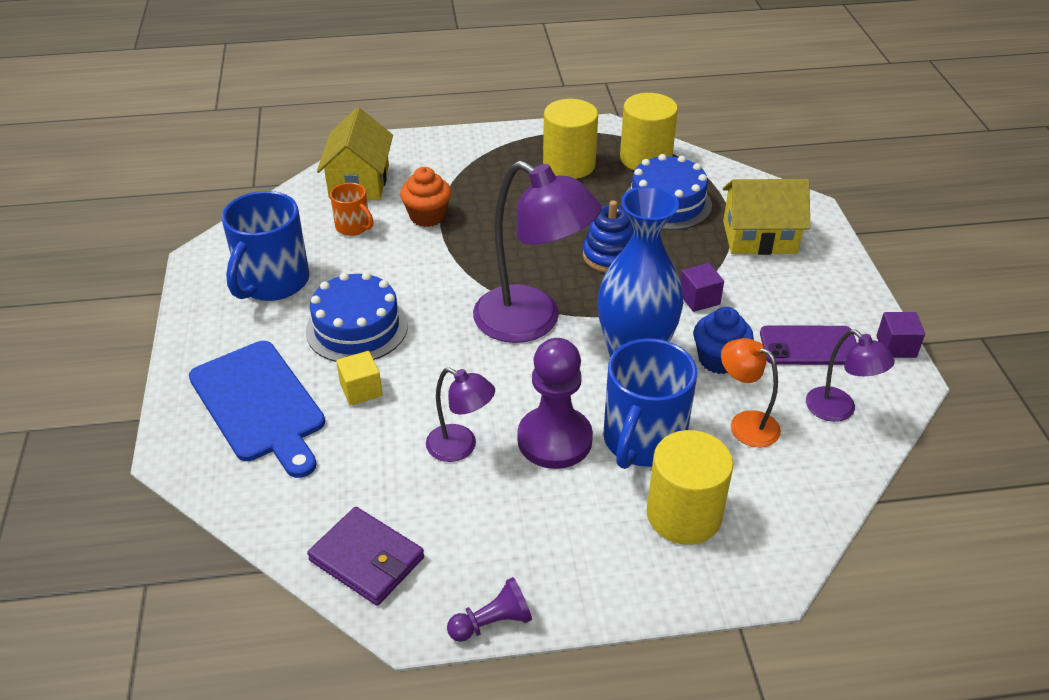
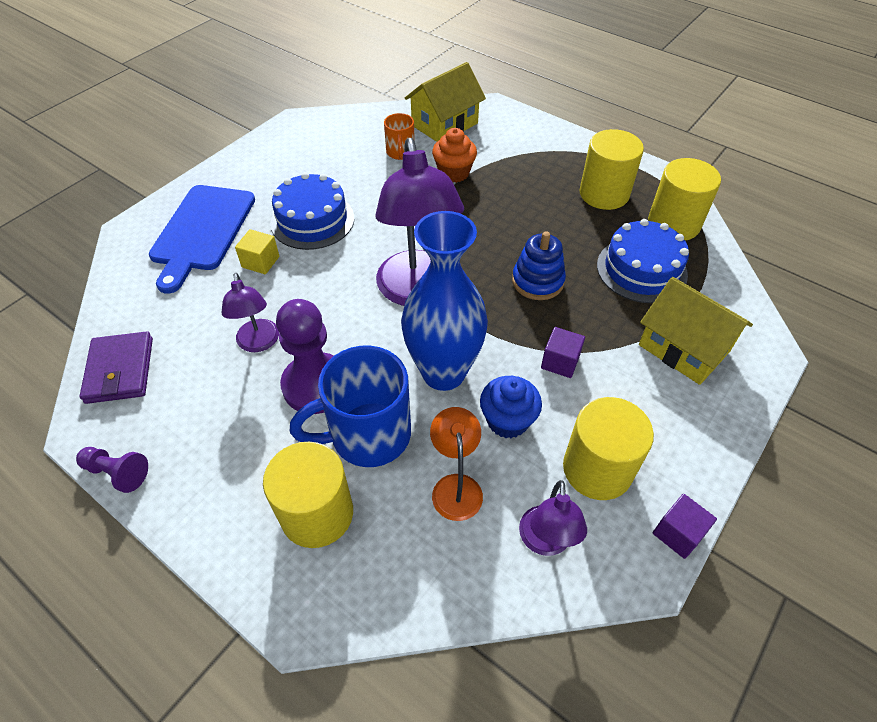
camera: 45 degrees right, 10 degrees up
(272, 282) = (309, 160): blue mug -> none
(809, 346) = (597, 469): purple phone -> yellow cylinder

